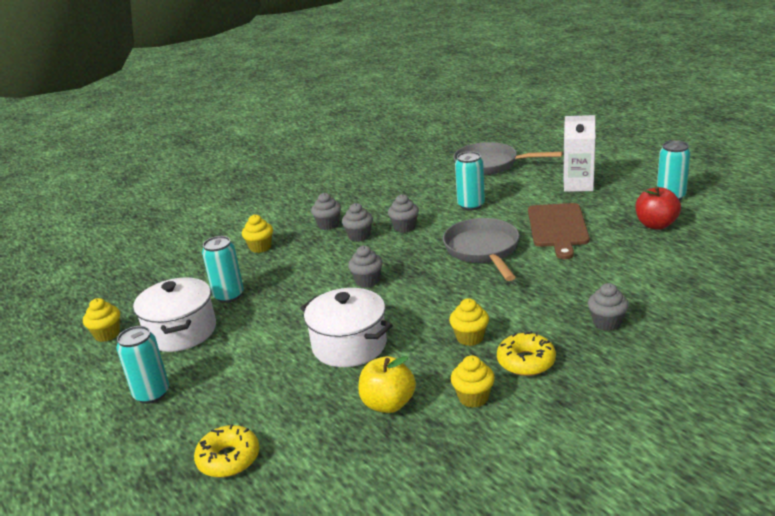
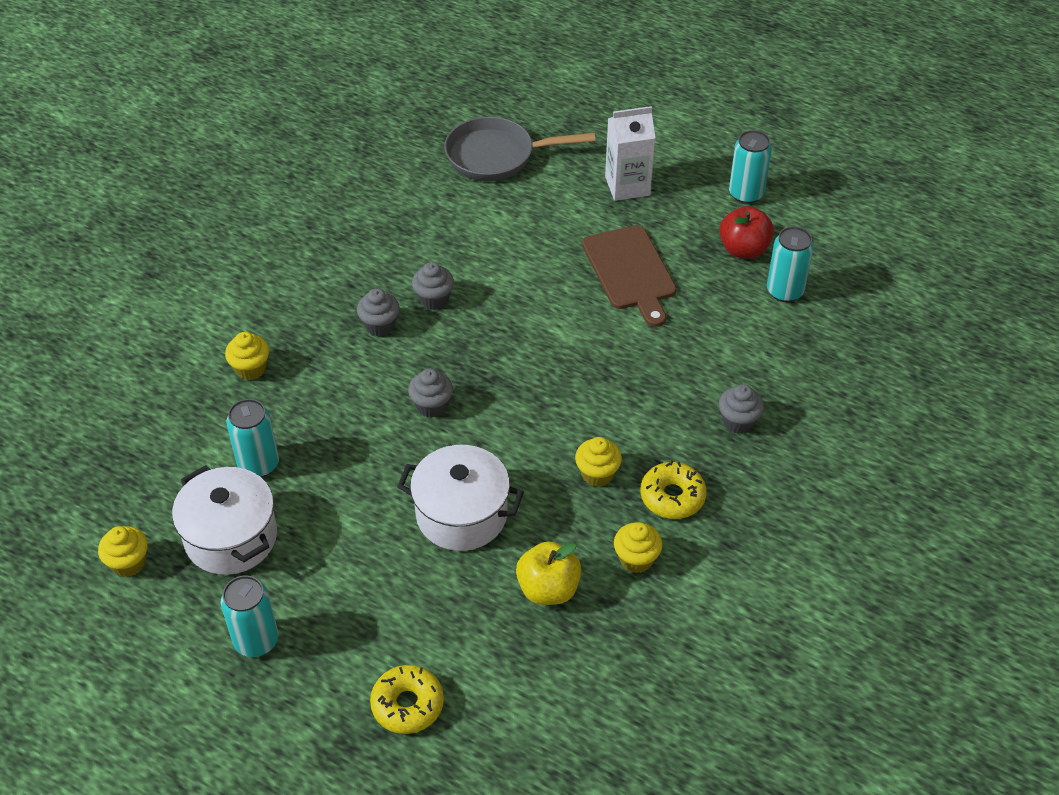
camera: 25 degrees left, 20 degrees up
(328, 225) = (325, 310): grey cupcake -> none
(471, 205) = (504, 244): turquoise can -> turquoise can (784, 291)
(483, 250) = (554, 327): grey pan -> none

